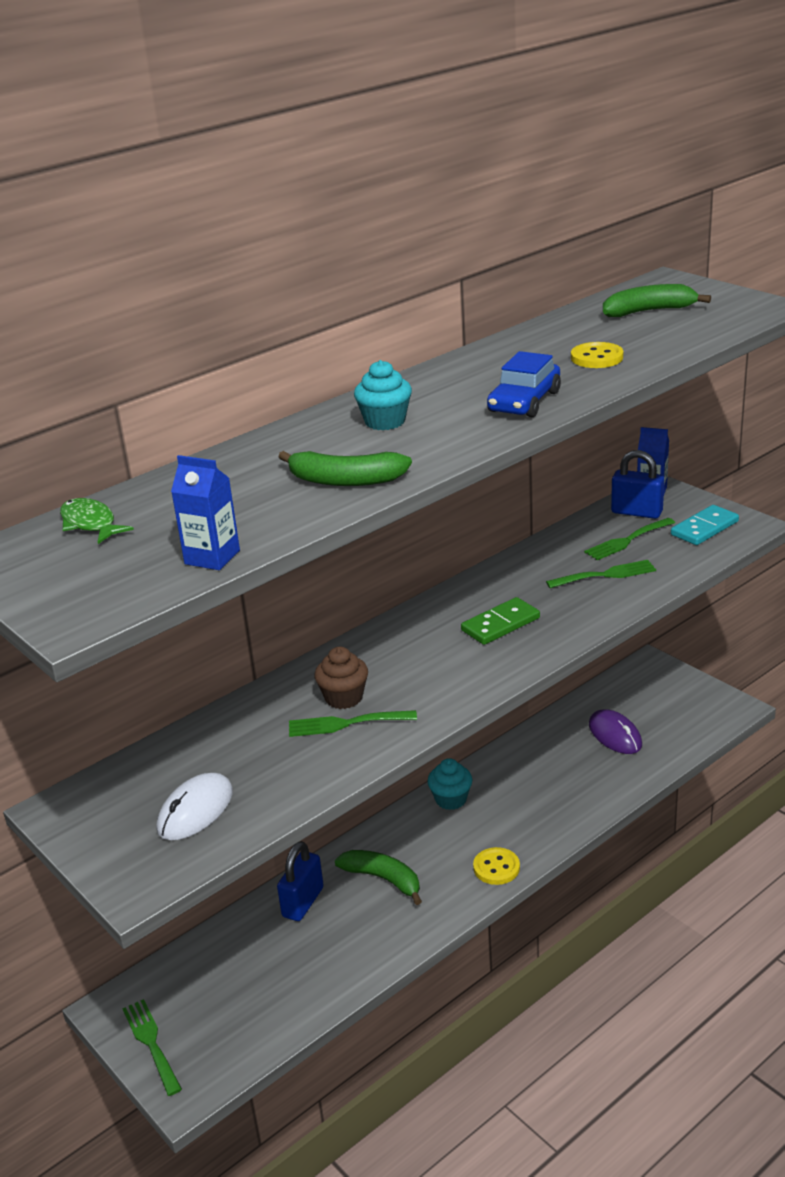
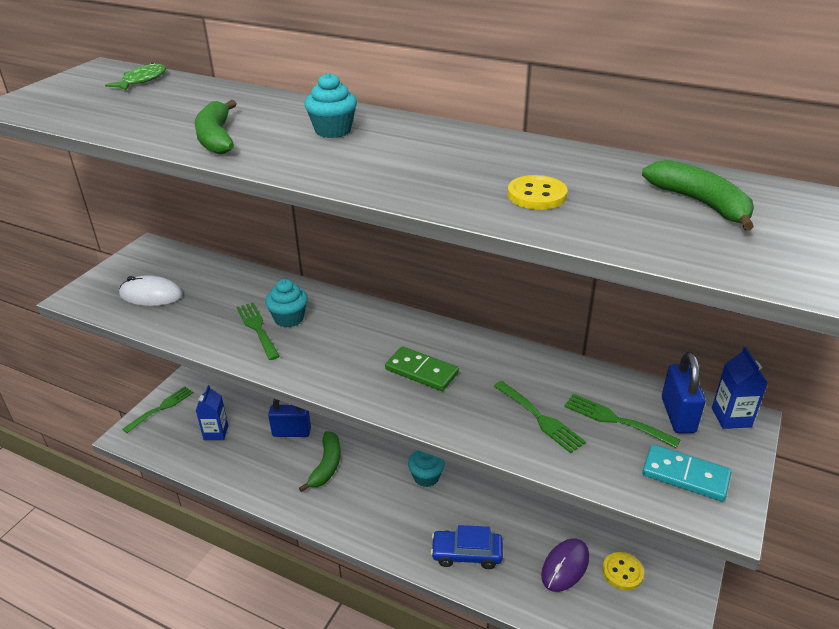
camera: 65 degrees right, 5 degrees up
(212, 557) = (89, 122): blue carton -> blue carton (216, 432)
(344, 698) = (289, 319): brown cupcake -> turquoise cupcake
(496, 868) = (360, 528): yellow button -> yellow button (622, 572)
(524, 402) = (402, 178): blue car -> blue car (467, 554)

